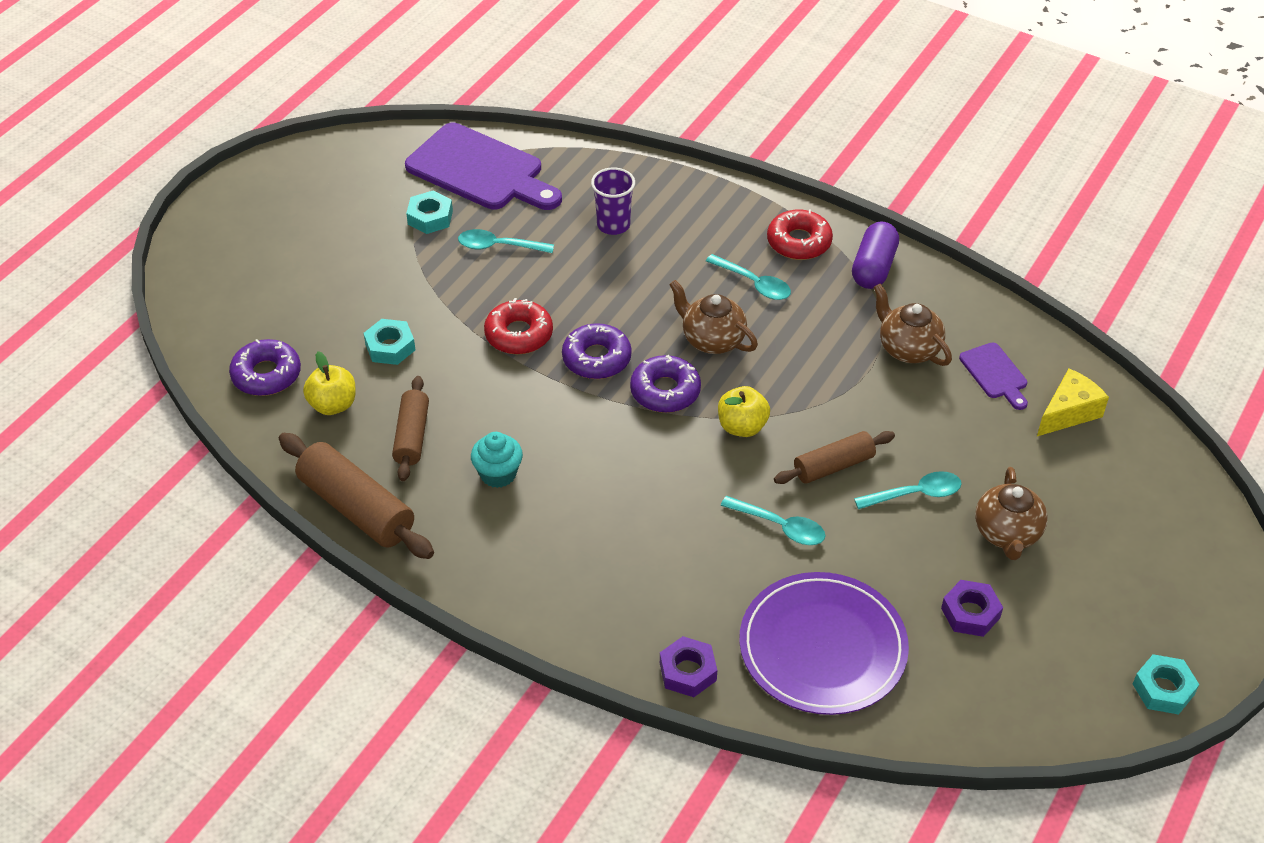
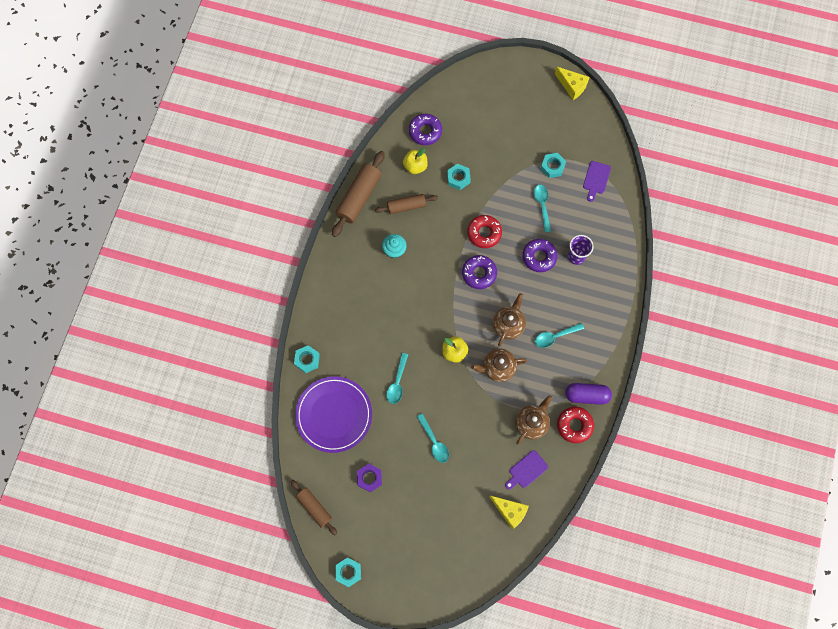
camera: 75 degrees right, 25 degrees up
(288, 160) = (572, 86): none -> yellow cheese
(480, 170) = (596, 179): purple cutting board -> purple cutting board, size x0.48
(665, 391) = (467, 311): purple donut -> purple donut (539, 257)
(688, 671) = (307, 360): purple nut -> turquoise nut
(754, 283) = (555, 336): turquoise spoon -> turquoise spoon turned 45 degrees clockwise
(799, 242) = (594, 353): red donut -> red donut (574, 425)
(833, 466) = (441, 400): brown rolling pin -> brown rolling pin (314, 508)
(1007, 534) = (421, 489): brown teapot -> brown teapot (498, 368)

